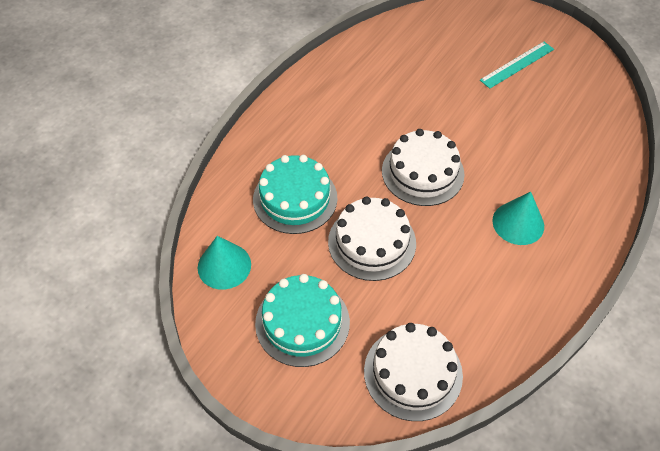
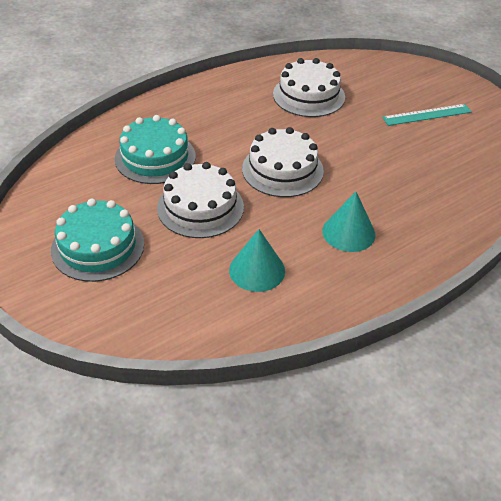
camera: 20 degrees right, 10 degrees down
(224, 266) = (62, 187): turquoise cone -> turquoise cone (257, 270)
(413, 373) = (169, 316): white cake -> white cake (308, 95)

